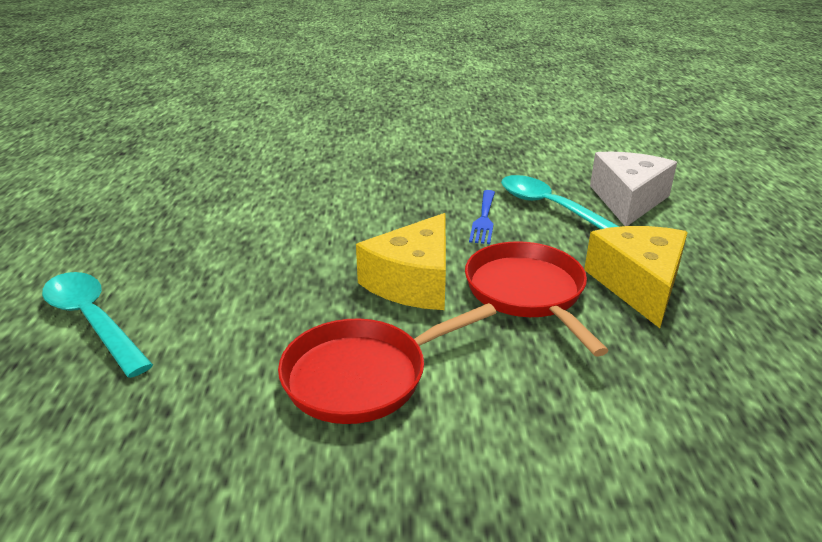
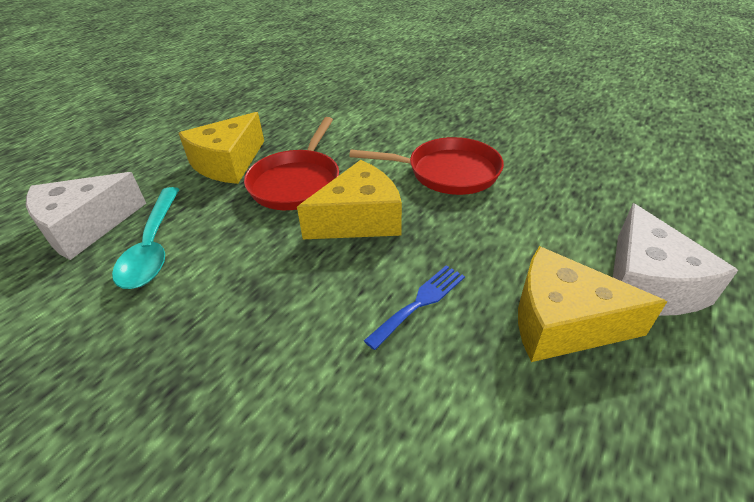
camera: 145 degrees left, 10 degrees up
(93, 321) = (647, 284): turquoise spoon -> white cheese
(180, 269) = (562, 322): none -> yellow cheese
(484, 219) = (225, 259): blue fork -> blue fork (420, 302)

